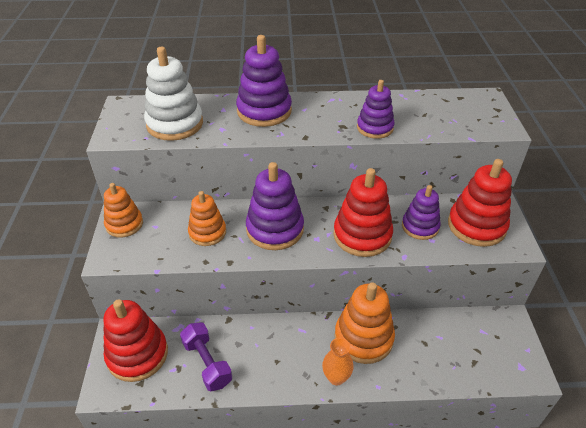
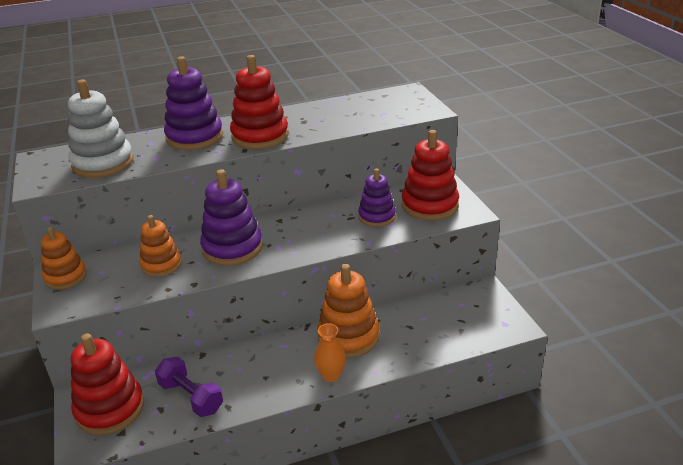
camera: 15 degrees left, 10 degrees down
(362, 235) = (323, 235): red stacking toy -> red stacking toy (260, 136)
(375, 128) = (310, 131): purple stacking toy -> none

